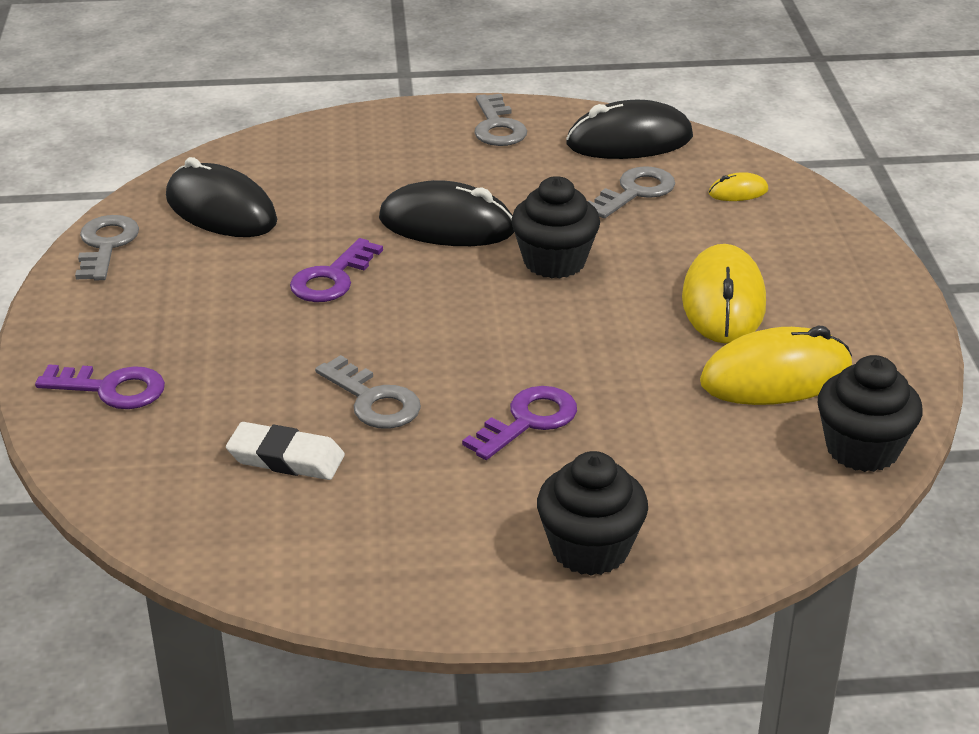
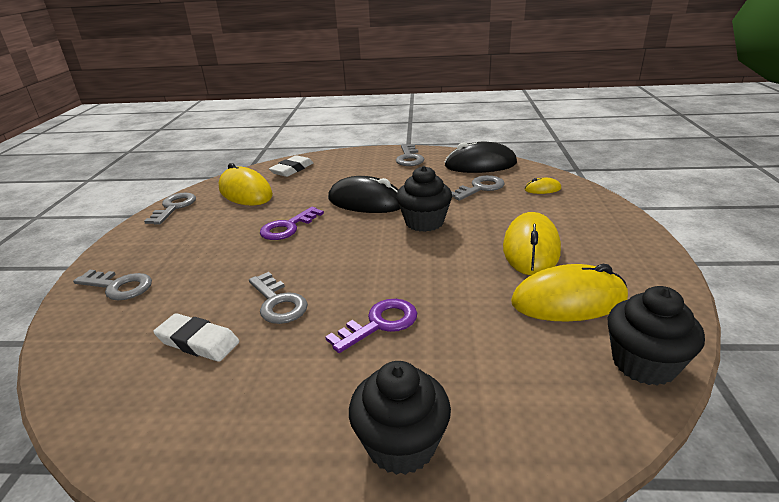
camera: 10 degrees right, 5 degrees down
(112, 389) = (119, 286): purple key -> grey key
(221, 210) = (245, 192): black mouse -> yellow mouse
(284, 157) = (292, 169): none -> white eraser

